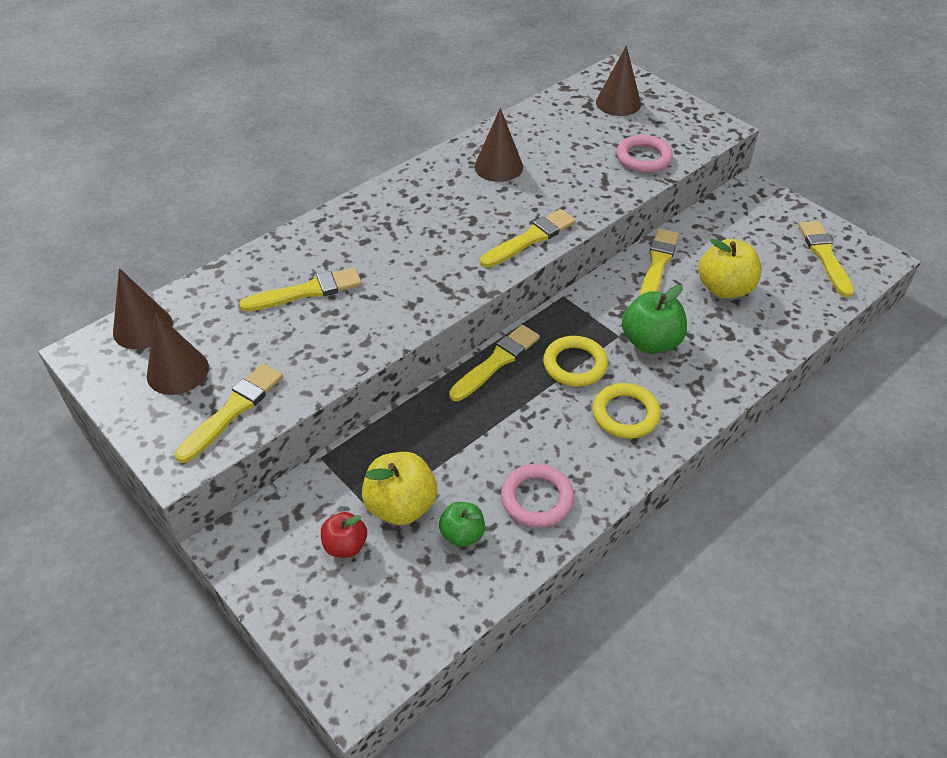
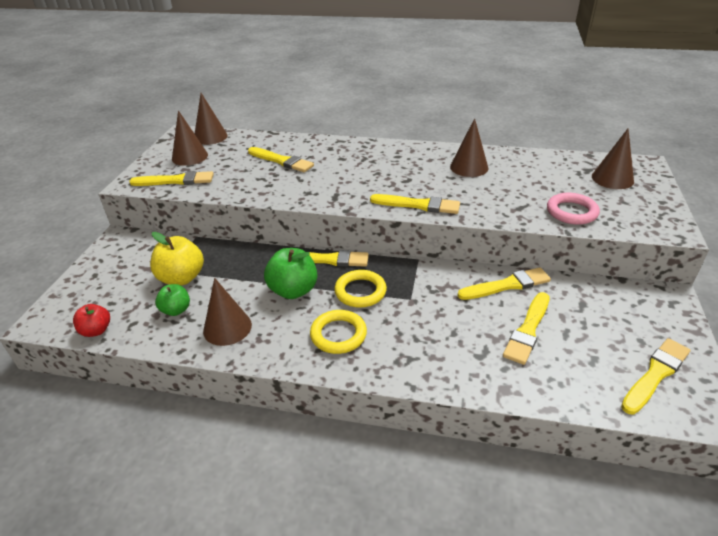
camera: 55 degrees right, 10 degrees down
(345, 545) = (140, 272): red apple -> red apple (96, 330)
(537, 498) = (227, 327): pink ring -> brown cone
(650, 342) = (422, 316): green apple -> green apple (293, 290)
(724, 288) = (528, 330): yellow apple -> yellow brush

